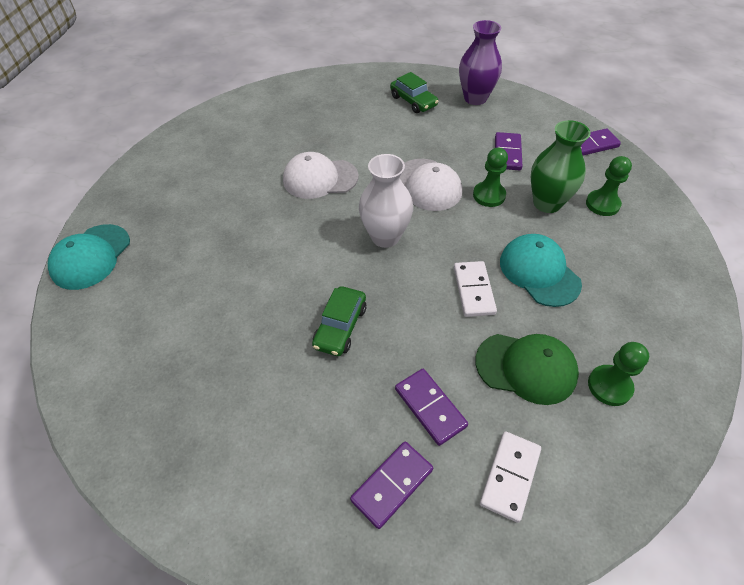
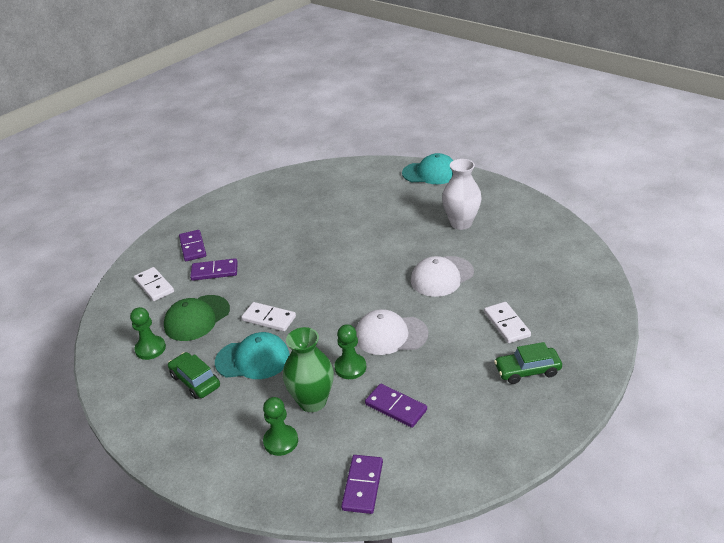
camera: 120 degrees right, 15 degrees down
(91, 257) = (430, 173): turquoise cap -> turquoise cap turned 135 degrees clockwise
(320, 178) = (442, 276): white cap -> white cap turned 150 degrees counterclockwise
(340, 327) = (295, 253): green car -> green car (195, 381)
(366, 123) = (506, 324): none -> white domino
(385, 237) = (352, 292): white vase -> white vase (461, 223)
(475, 98) = (506, 425): purple vase -> none

